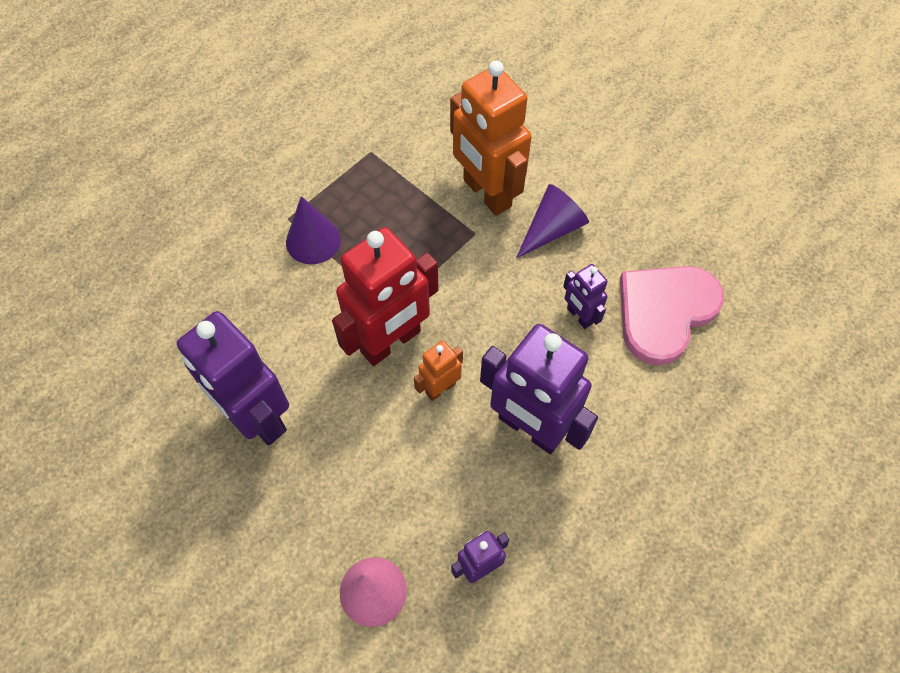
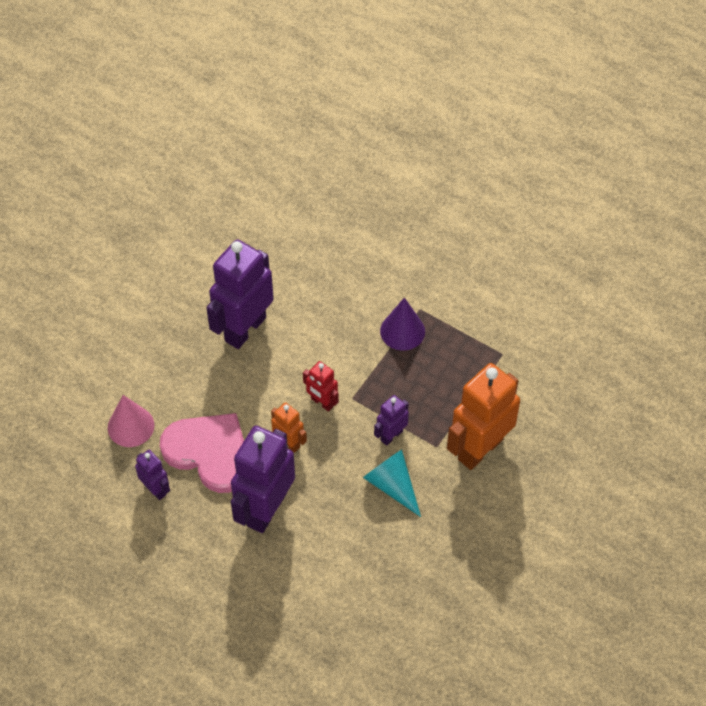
camera: 80 degrees right, 5 degrees down
(391, 342) = (322, 402): red robot -> red robot, size x0.49
(517, 285) = (392, 485): none -> turquoise cone
(552, 229) = (454, 505): purple cone -> none
(579, 316) = (372, 535): purple robot -> purple robot (391, 435)
(665, 312) = (389, 601): pink heart -> pink heart (209, 452)

